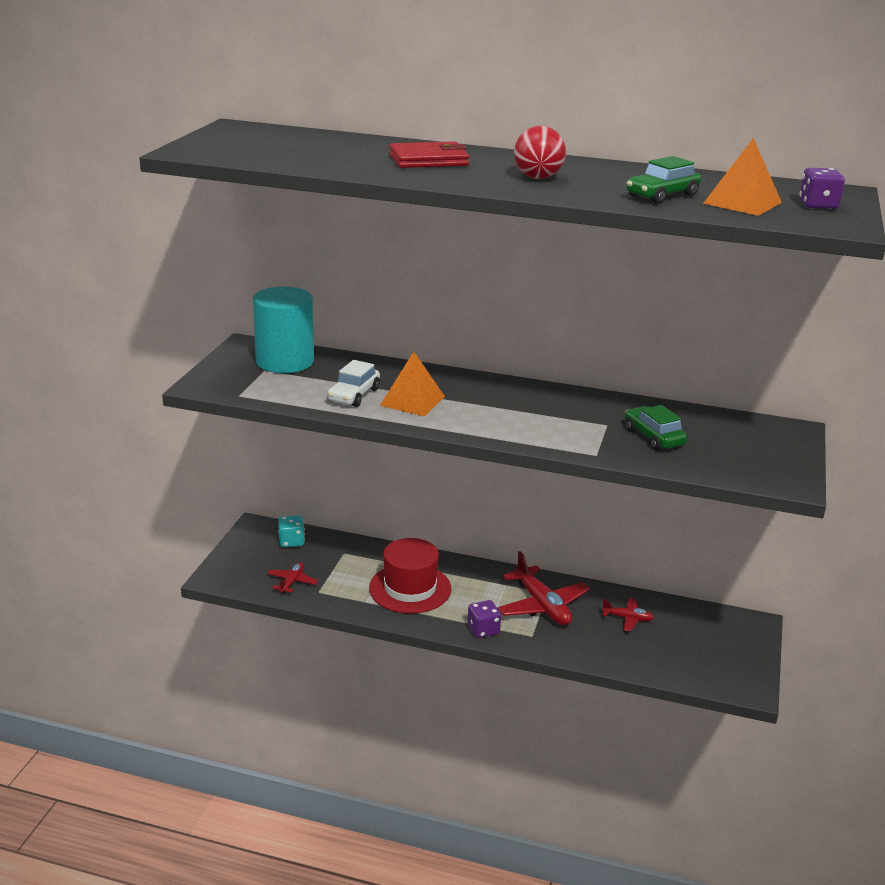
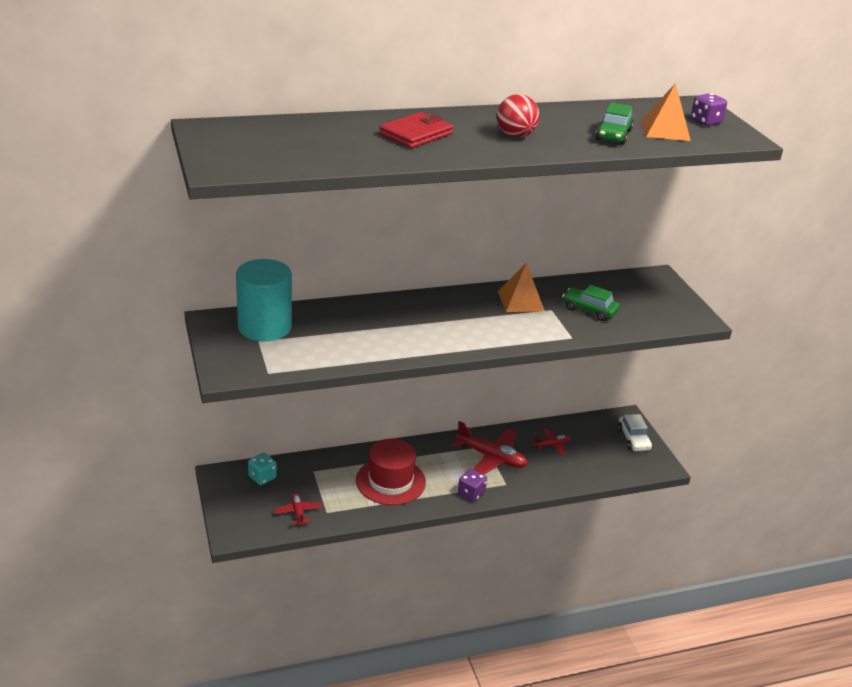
camera: 35 degrees left, 5 degrees up
(354, 395) = (356, 342): white car -> white car (633, 439)
(412, 401) = (404, 333): orange pyramid -> orange pyramid (521, 301)

